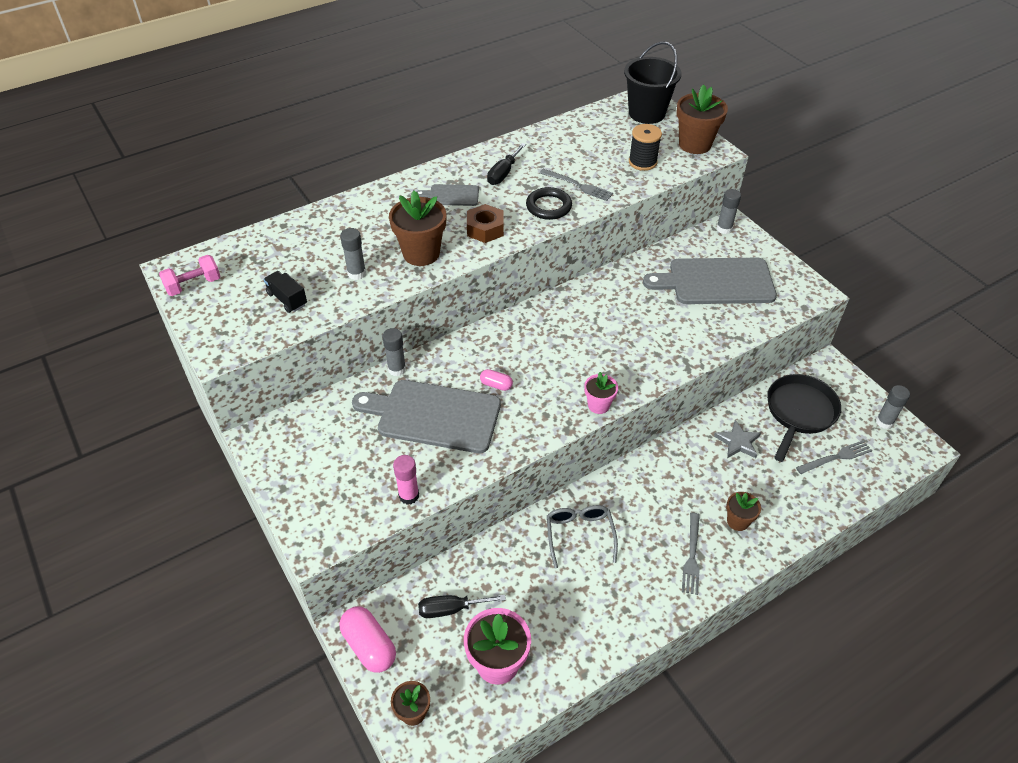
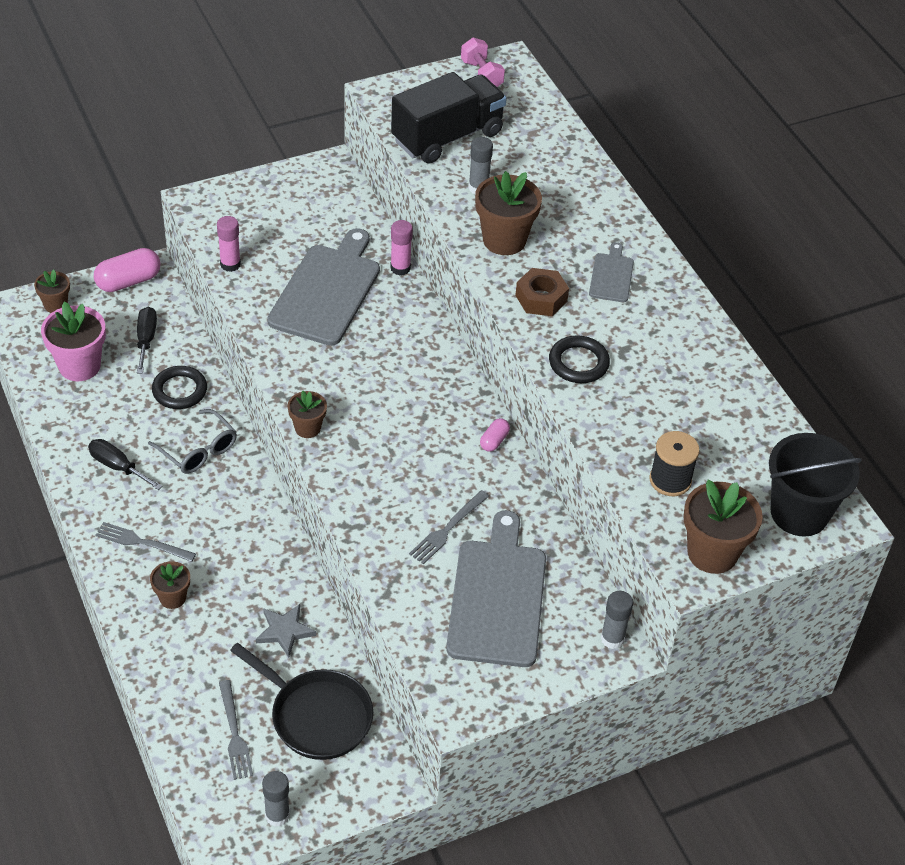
camera: 95 degrees right, 0 degrees up
(287, 299) = (447, 137): black truck -> black truck, size x2.21
(397, 369) = (400, 268): grey glue stick -> pink glue stick
(496, 385) = (359, 345): pink capsule -> pink capsule (494, 441)
(503, 173) = (654, 329): black screwdriver -> black screwdriver (118, 467)
(512, 565) = (179, 390): none -> black ring
(578, 185) = (620, 400): grey fork -> grey fork (447, 529)
(579, 534) = (198, 450): grey glasses -> grey glasses turned 45 degrees clockwise
(598, 405) = (307, 428): pink flower pot -> brown flower pot

